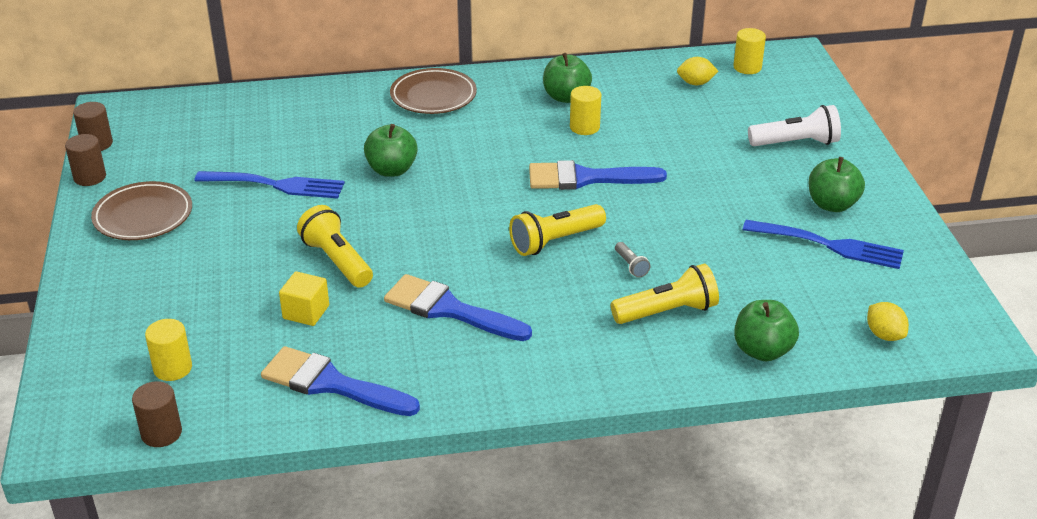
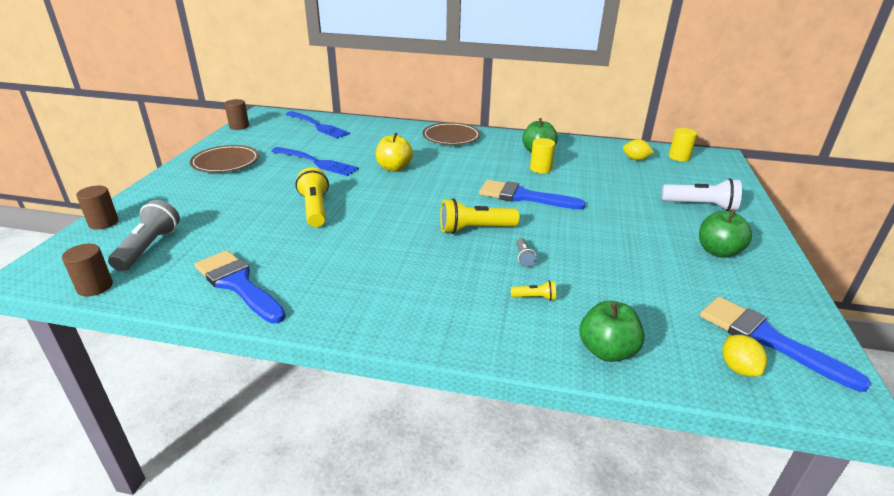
camera: 20 degrees right, 5 degrees down
(90, 177) = (218, 140): brown cylinder -> brown cylinder (103, 223)
(173, 368) = (149, 247): yellow cylinder -> grey flashlight
(306, 312) = (266, 234): yellow cube -> none
(391, 170) = (394, 168): green apple -> yellow apple
(449, 309) = (364, 255): blue brush -> blue brush (767, 339)
(667, 312) = (534, 297): yellow flashlight -> yellow flashlight, size x0.48
(828, 245) = (704, 280): blue fork -> blue fork (318, 126)

